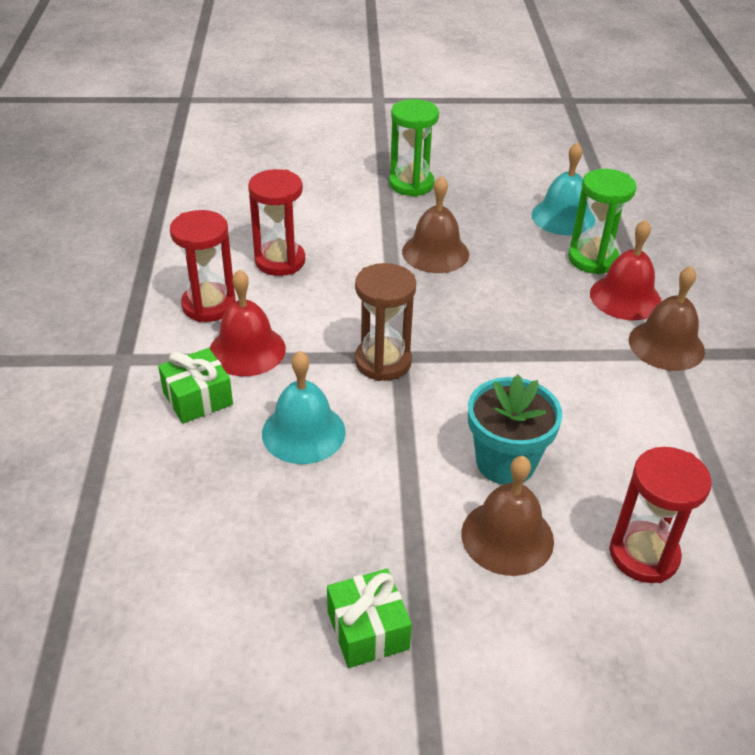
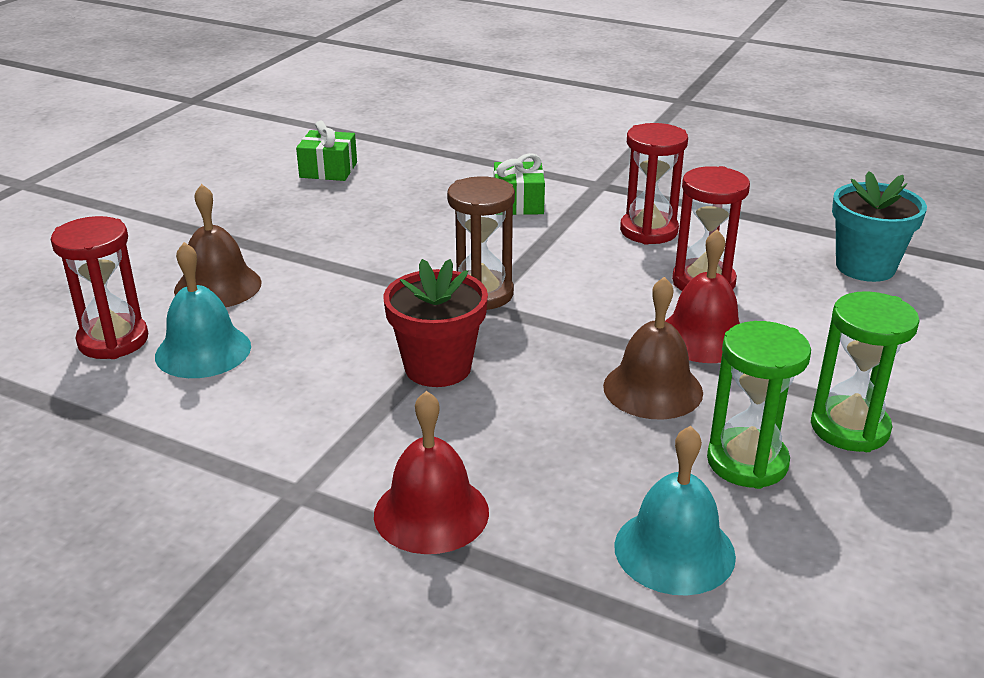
camera: 120 degrees right, 10 degrees down
(247, 350) = (563, 235): red bell -> red bell (703, 337)
(303, 432) = (430, 235): turquoise bell -> turquoise bell (203, 351)
(368, 630) = (225, 214): green gift -> green gift (328, 170)
(497, 347) = (438, 367): none -> red flower pot
(505, 462) = (286, 313): turquoise flower pot -> turquoise flower pot (865, 267)
(592, 259) = (540, 526): green hourglass -> green hourglass (747, 462)
(666, 345) = (312, 499): brown bell -> none

